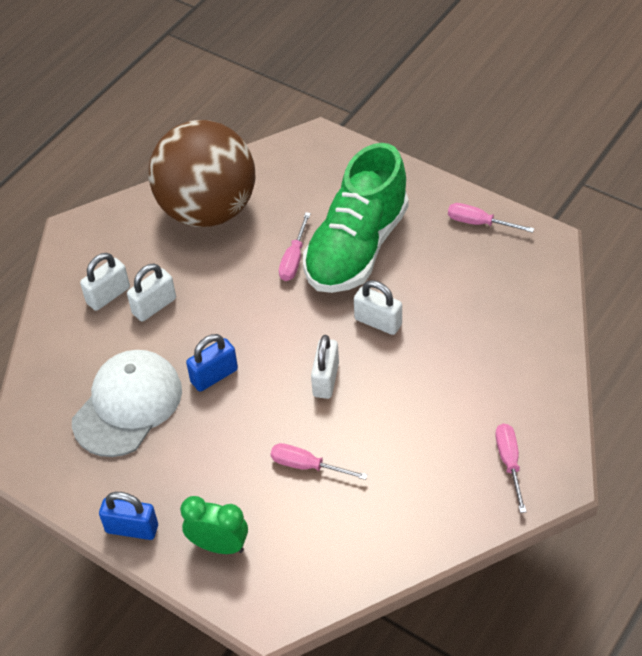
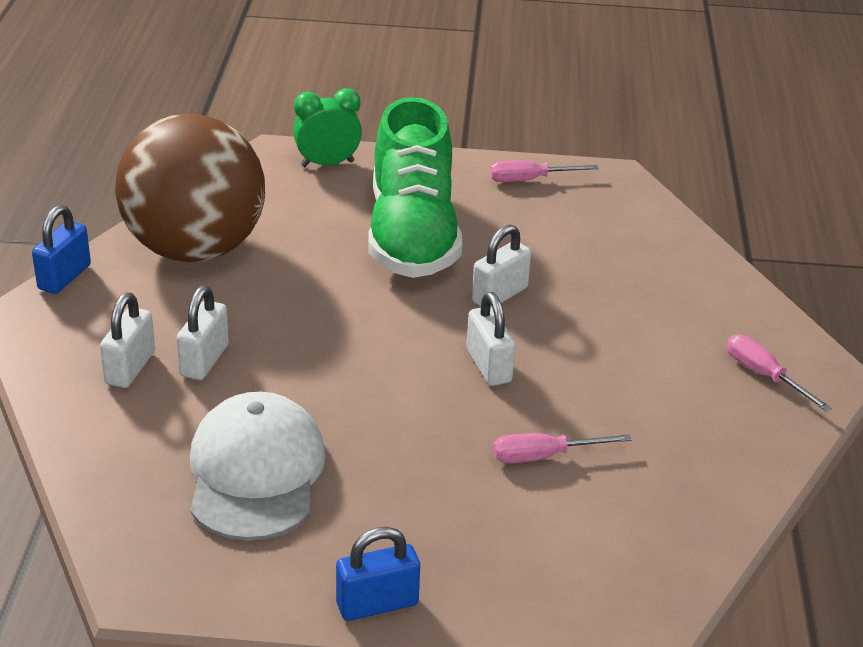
camera: 35 degrees left, 15 degrees down
(214, 376) = (346, 406): blue padlock -> blue padlock (64, 277)
(219, 545) = (509, 578): green clock -> green clock (327, 164)
(294, 259) = (346, 266): pink screwdriver -> none
(378, 322) = (499, 295): white padlock -> white padlock turned 45 degrees counterclockwise

